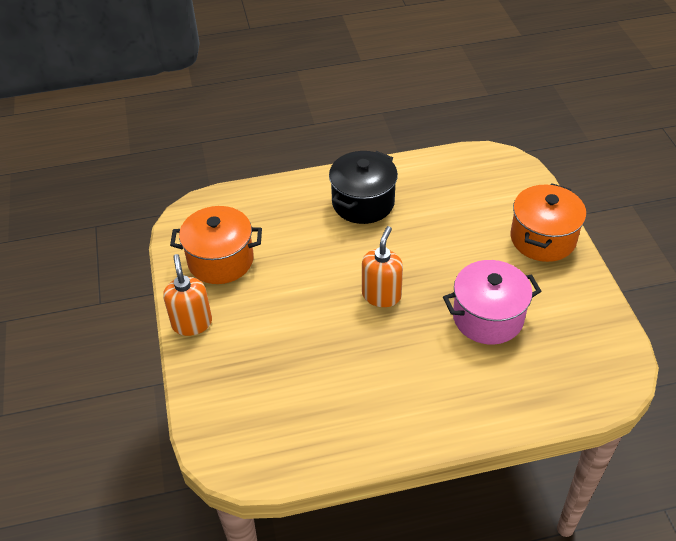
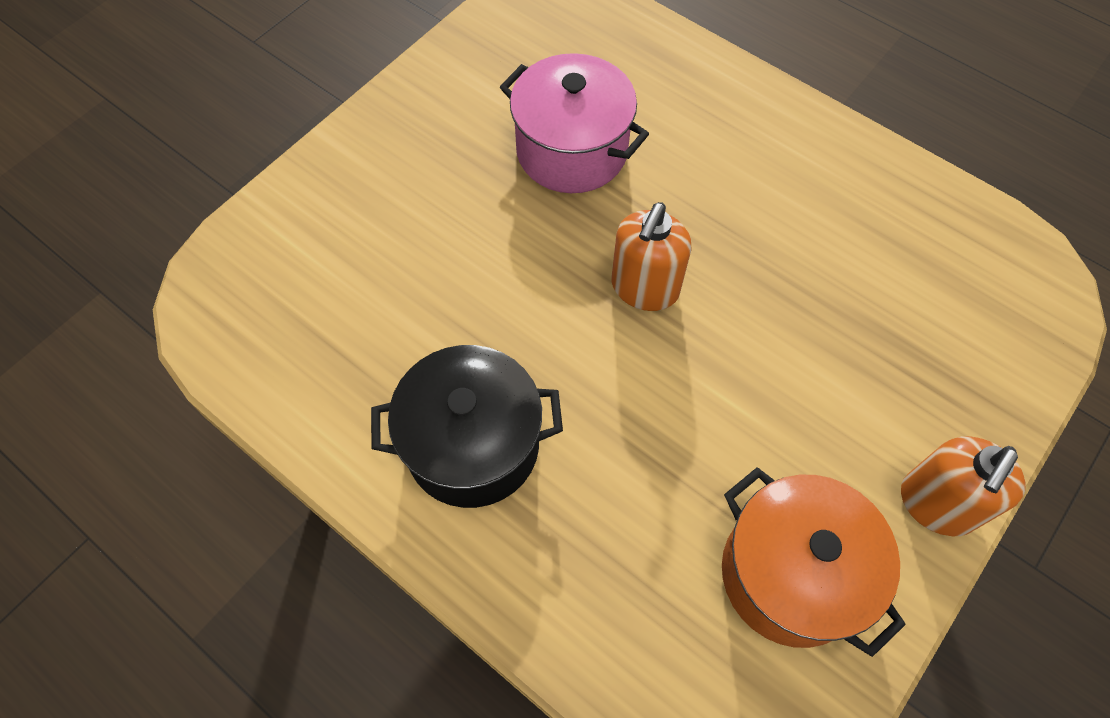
camera: 130 degrees left, 15 degrees up
(381, 295) = (644, 288): orange soap dispenser -> orange soap dispenser turned 45 degrees counterclockwise
(543, 238) = (369, 163): orange pot -> none

